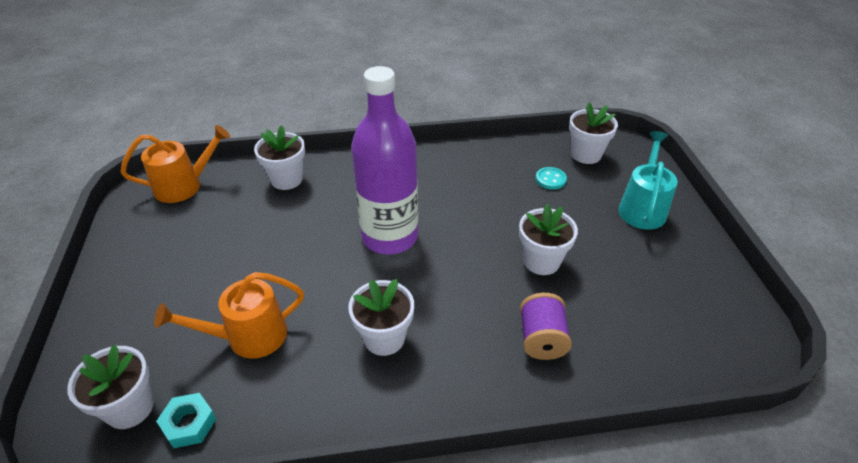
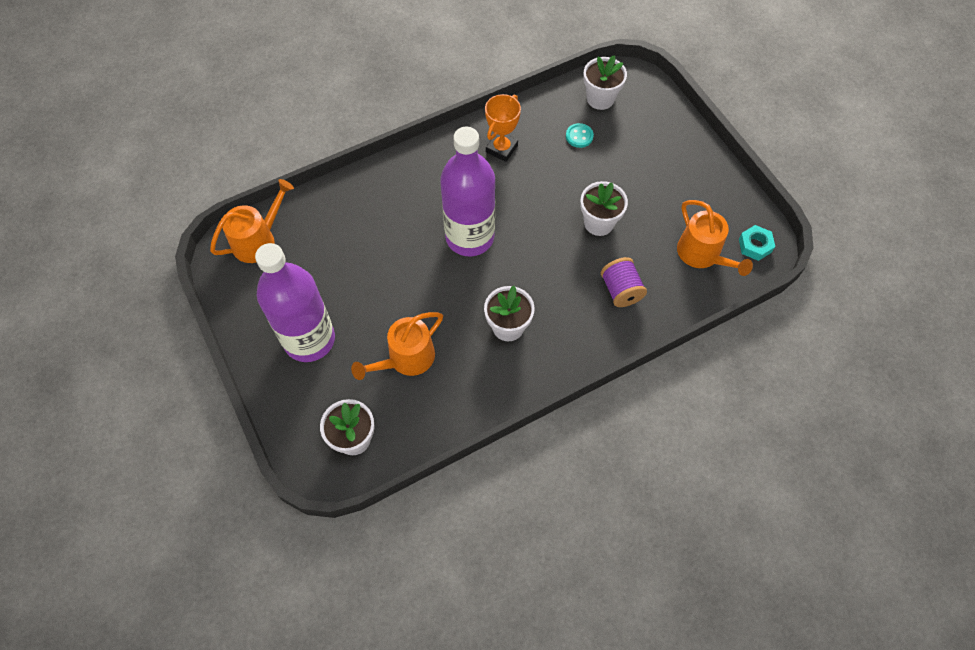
camera: 20 degrees left, 20 degrees up
(163, 285) = (309, 339): none -> purple bottle
(189, 424) = (404, 434): turquoise nut -> turquoise nut (755, 245)
(286, 179) = (348, 205): white flower pot -> none
(463, 171) = (501, 149): none -> orange trophy
(642, 208) = (662, 145): turquoise watering can -> none
(662, 329) = (702, 254): none -> orange watering can

